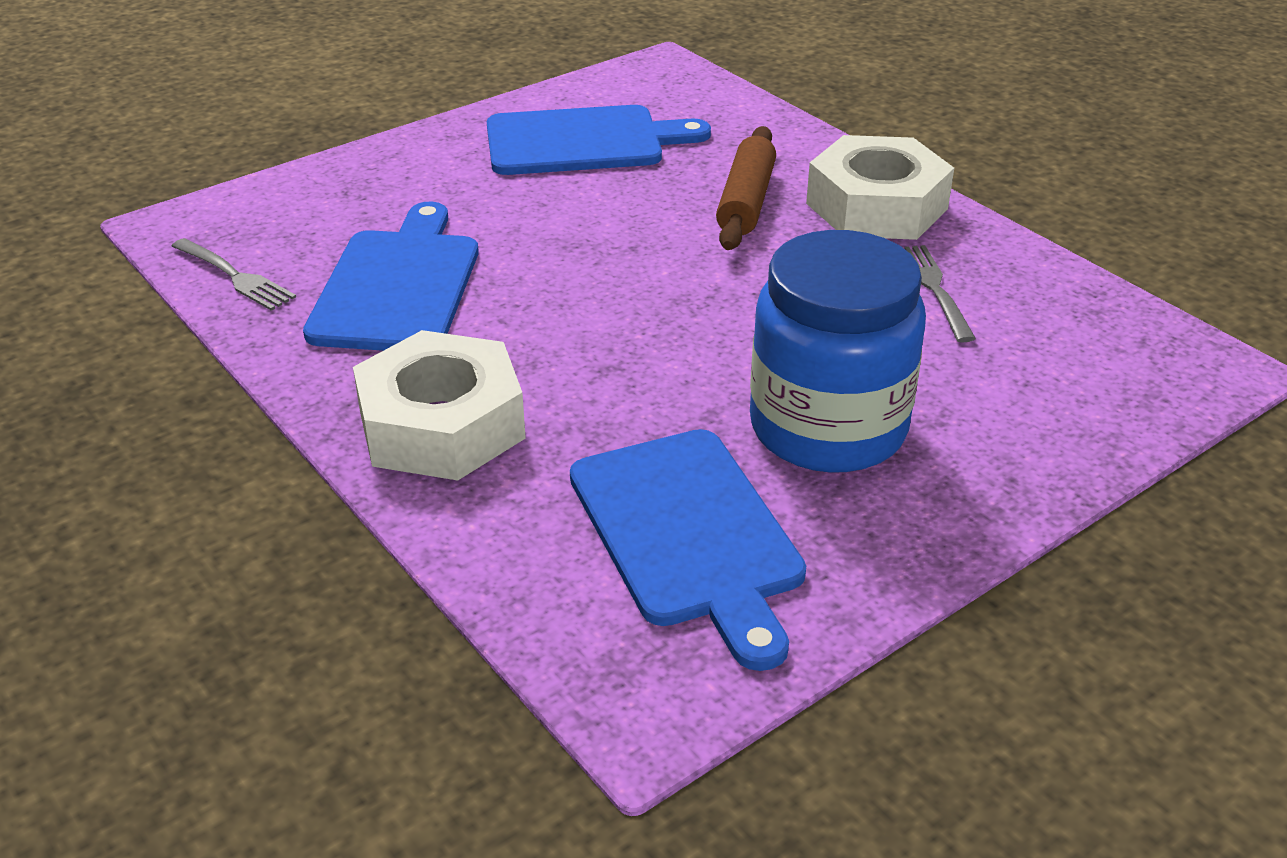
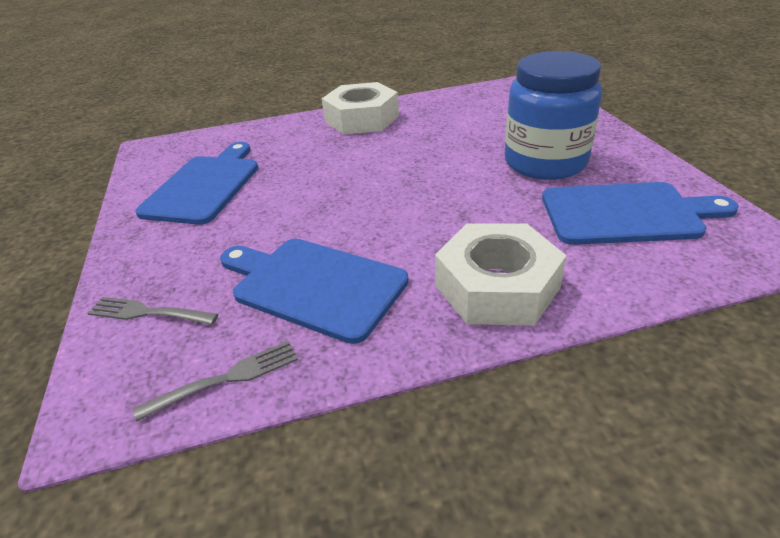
camera: 65 degrees left, 0 degrees up
(746, 202) = (326, 148): brown rolling pin -> none
(934, 289) = (443, 119): grey fork -> grey fork (149, 313)

